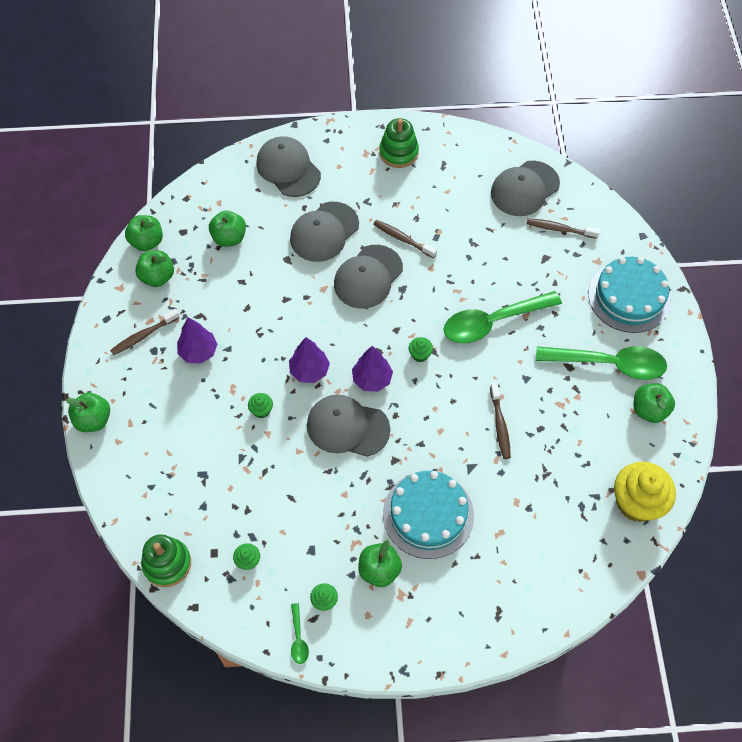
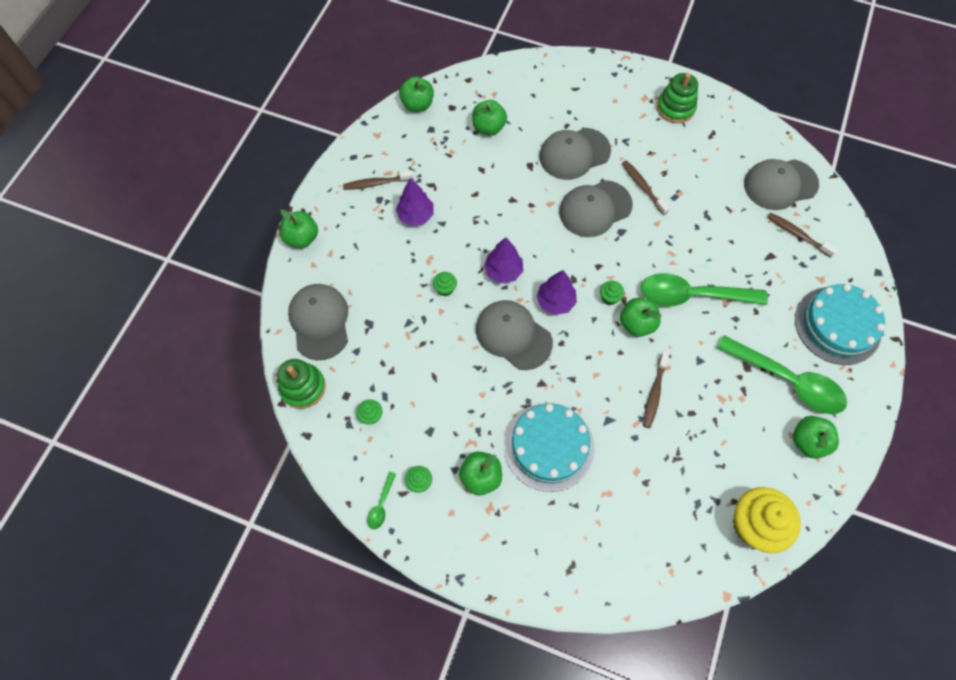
camera: 25 degrees right, 5 degrees up
(157, 277) = (412, 138): green apple -> green apple (636, 324)
(288, 169) = (568, 86): grey cap -> grey cap (319, 322)

